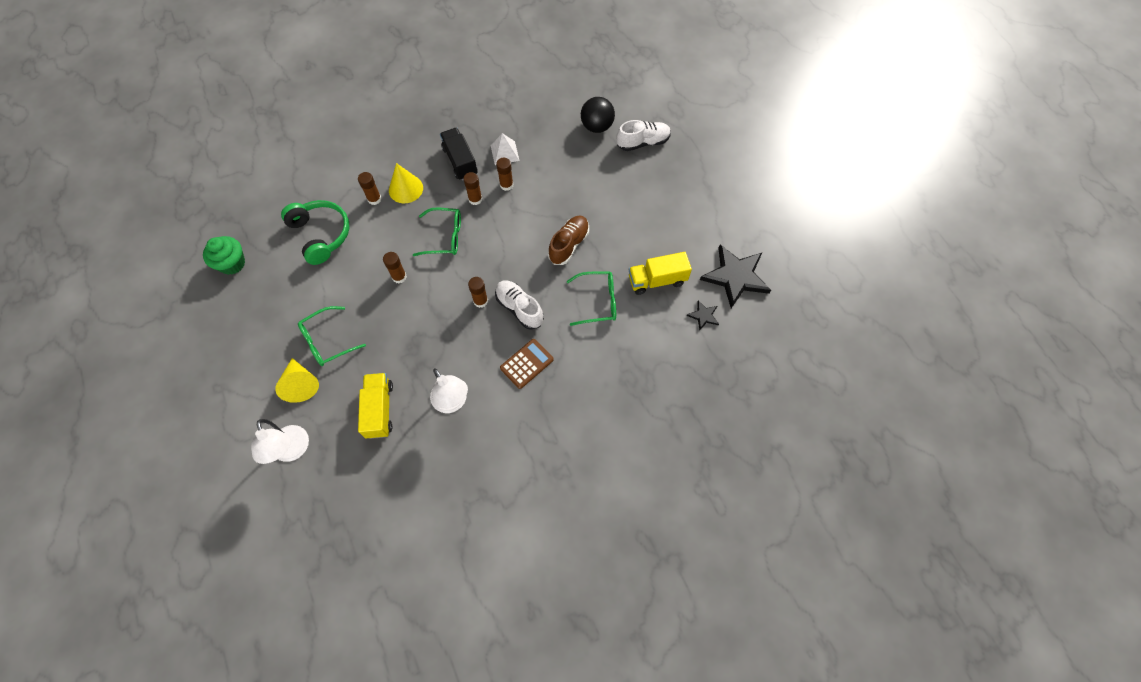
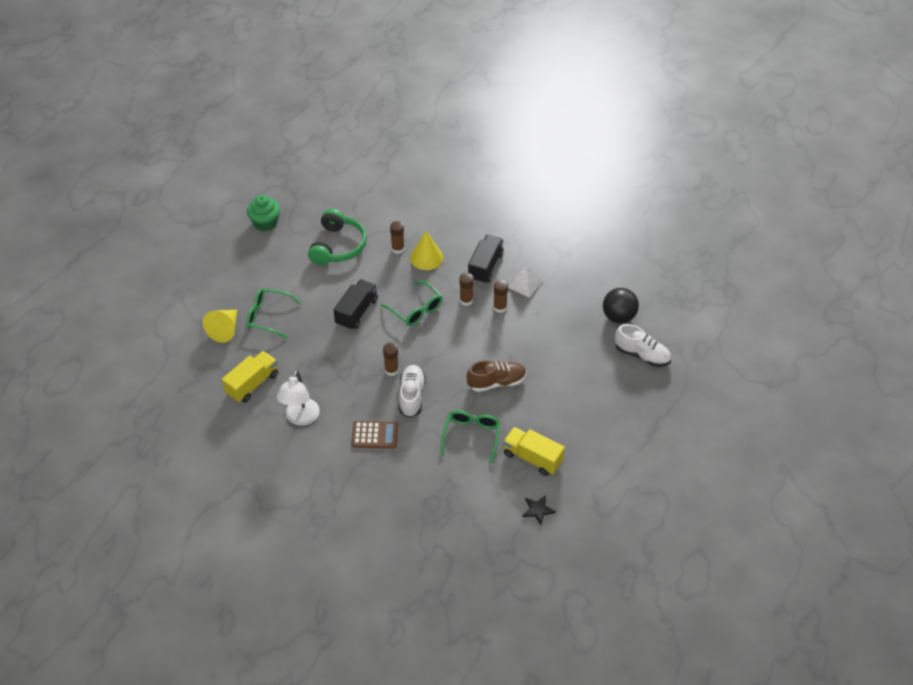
camera: 45 degrees right, 15 degrees down
(292, 451) = (177, 365): white lamp -> none
(399, 277) = (356, 312): brown glue stick -> black truck
(598, 301) = (471, 436): green glasses -> green glasses turned 120 degrees counterclockwise
(735, 277) = (597, 505): black star -> none

